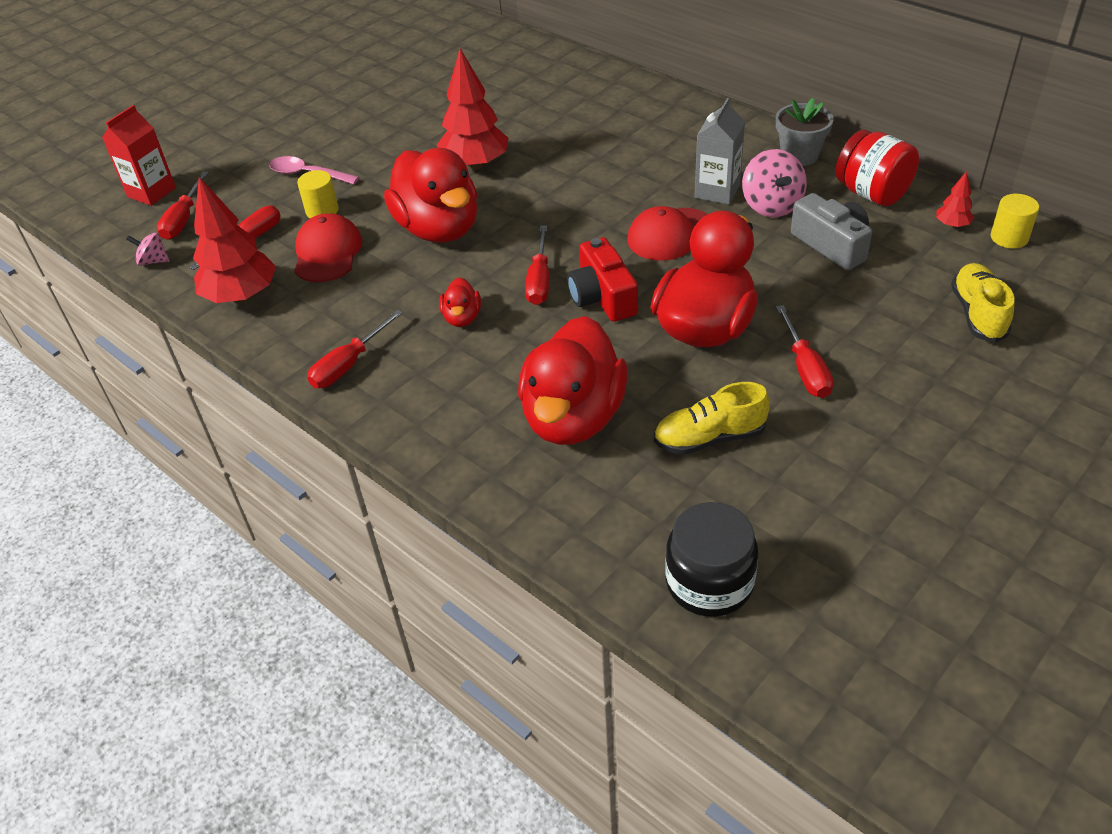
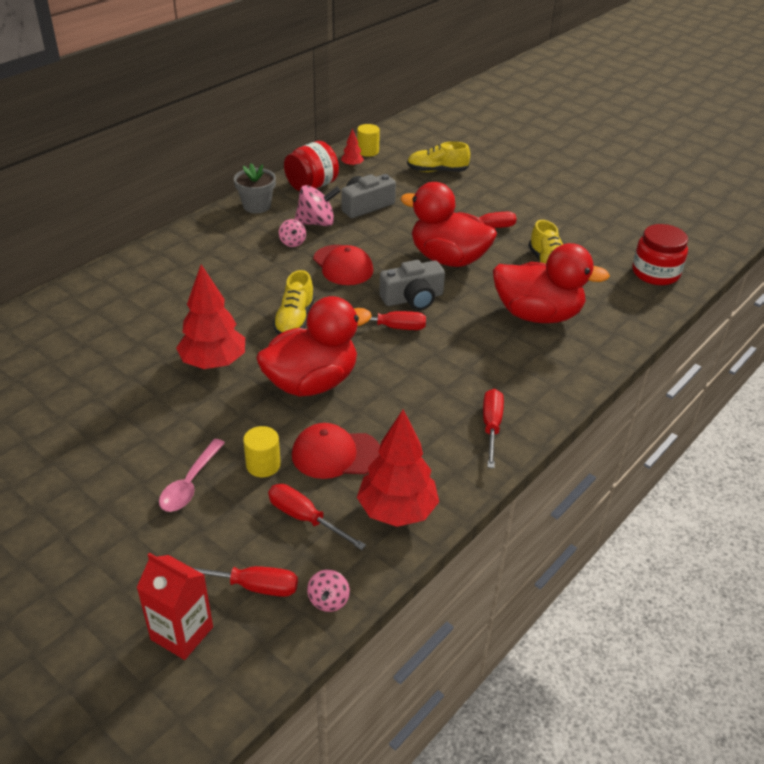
camera: 95 degrees left, 5 degrees down
(349, 364) = (491, 427): red screwdriver -> red screwdriver turned 120 degrees counterclockwise
(462, 318) = (434, 366): red duck -> none
(551, 208) = (294, 320): none -> yellow shoe
(602, 297) = (413, 298): red camera -> grey camera
(709, 582) = (655, 273): black jar -> red jar
(717, 191) = (292, 242): grey carton -> pink spinning top

